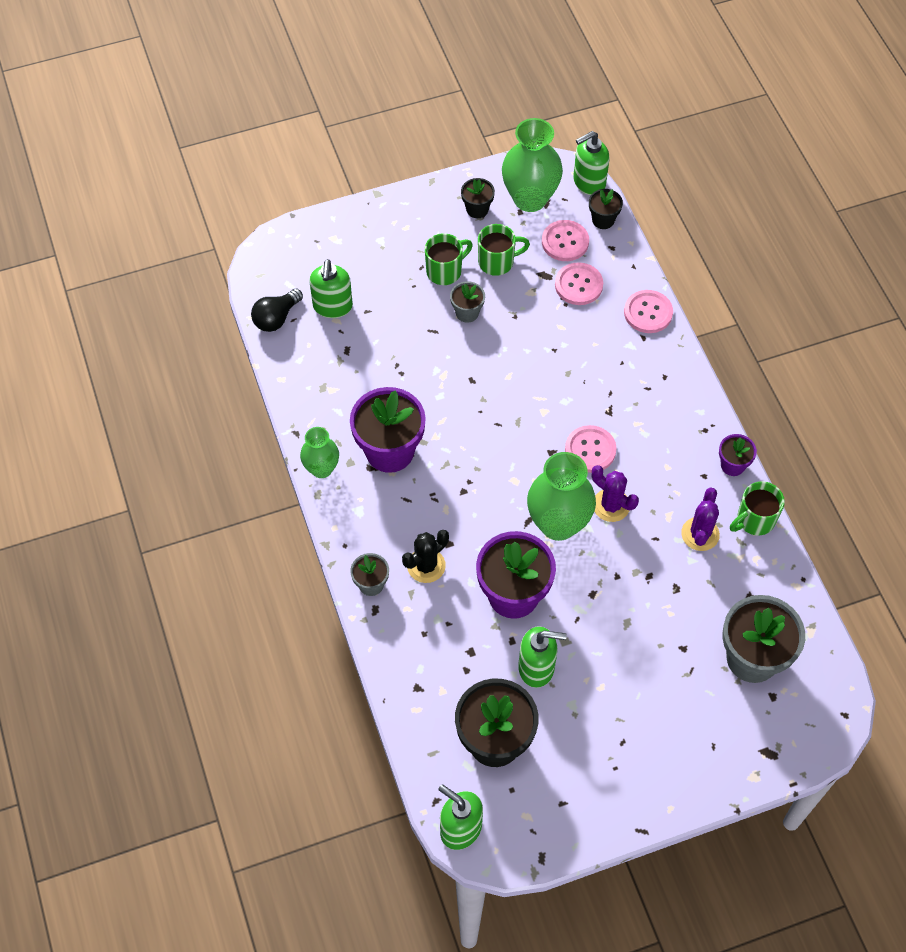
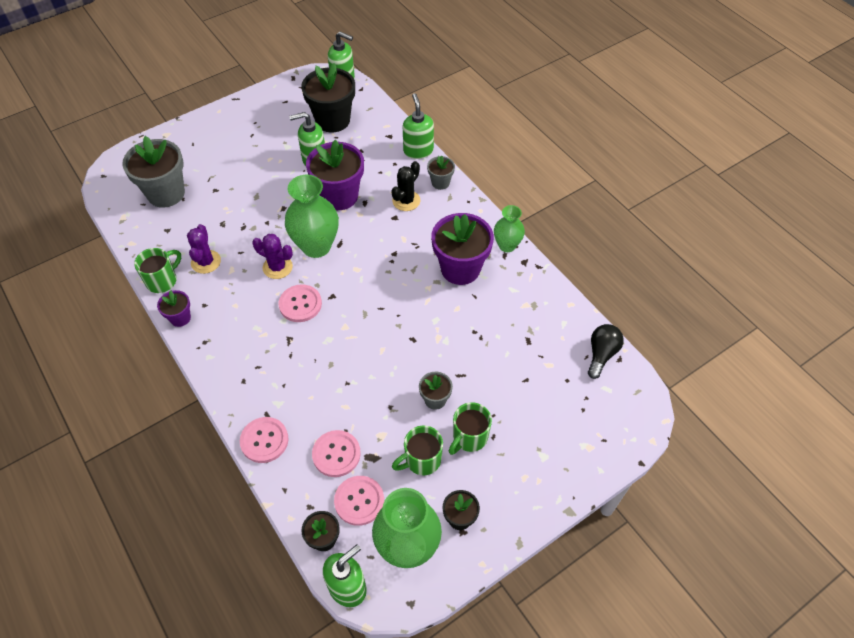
camera: 165 degrees right, 5 degrees down
(332, 306) = (558, 376): green soap dispenser -> green soap dispenser (418, 151)

